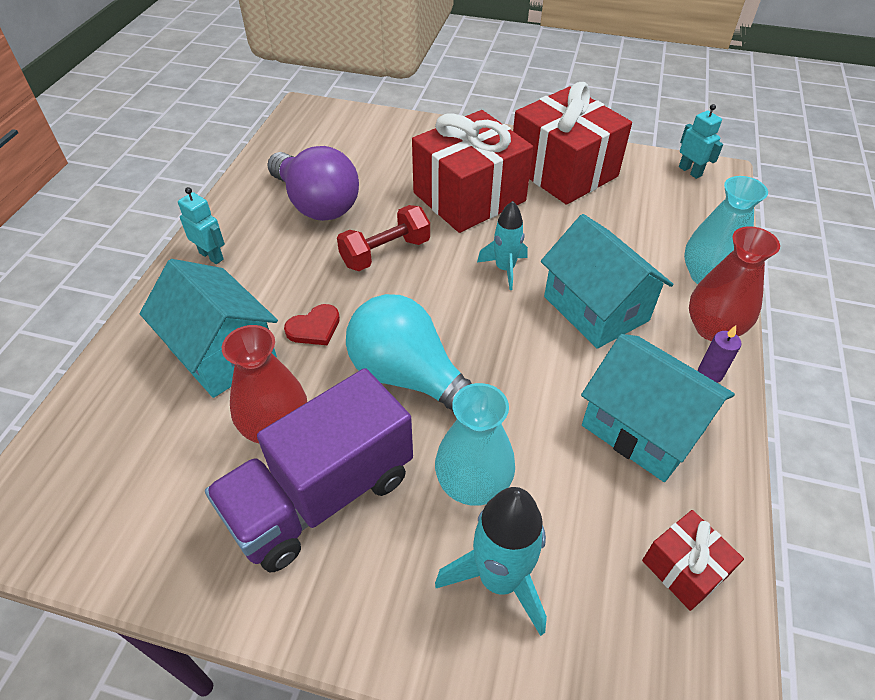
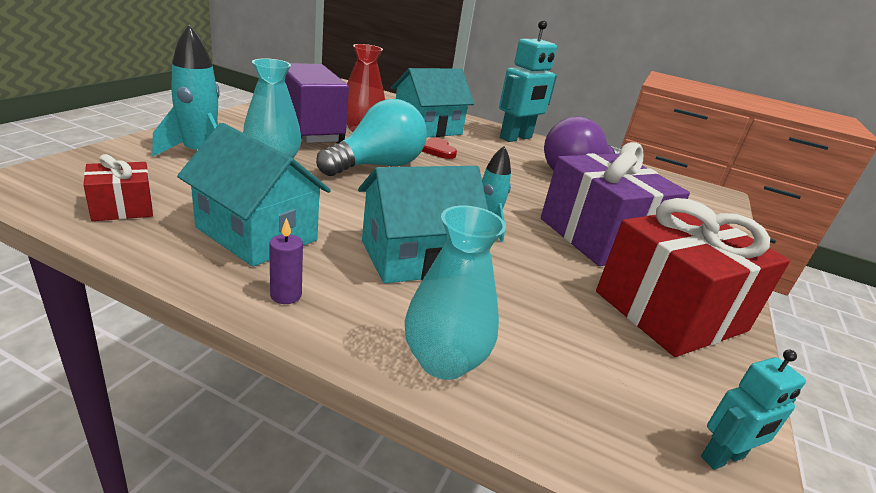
camera: 95 degrees right, 20 degrees down
(211, 256) = (516, 138): turquoise robot -> turquoise robot, size x1.93
(385, 253) = (514, 185): red dumbbell -> none
(469, 197) = (599, 236): red gift -> purple gift
(642, 428) = (257, 234): turquoise house -> turquoise house turned 75 degrees clockwise
(713, 328) = (349, 326): red vase -> none

